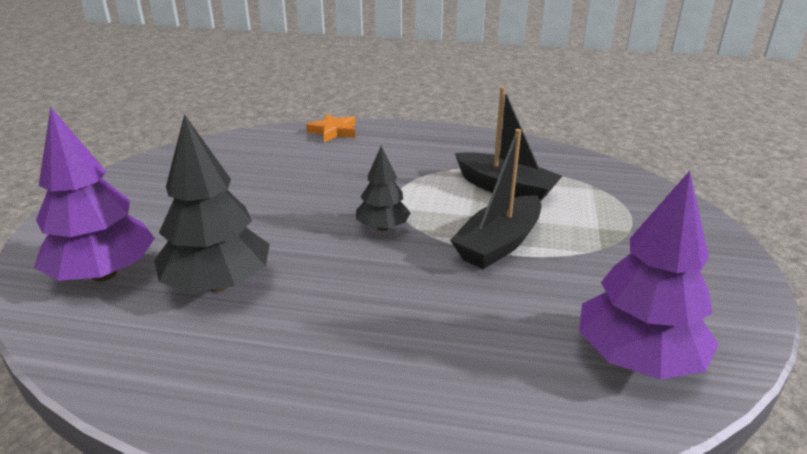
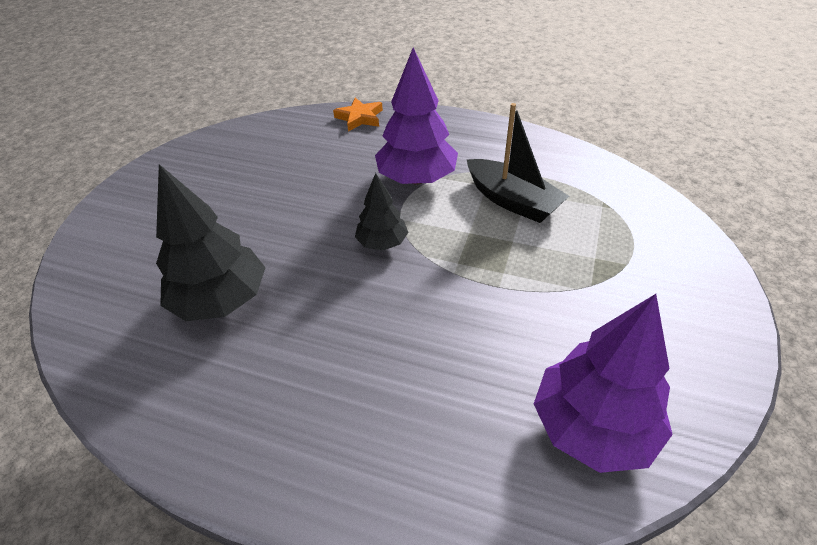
camera: 10 degrees right, 15 degrees up
(104, 274) = (127, 280): purple tree -> purple tree (417, 178)
(498, 244) = (489, 272): black boat -> none

